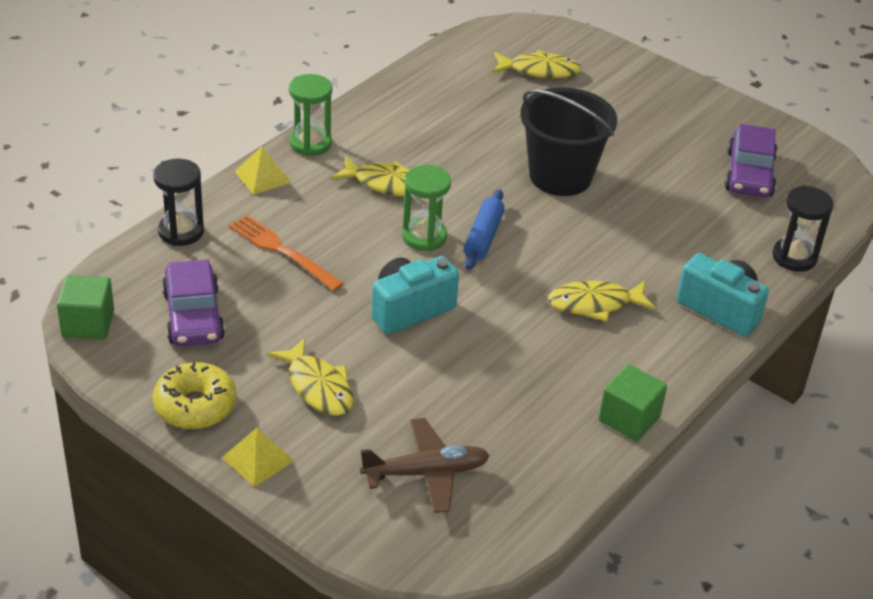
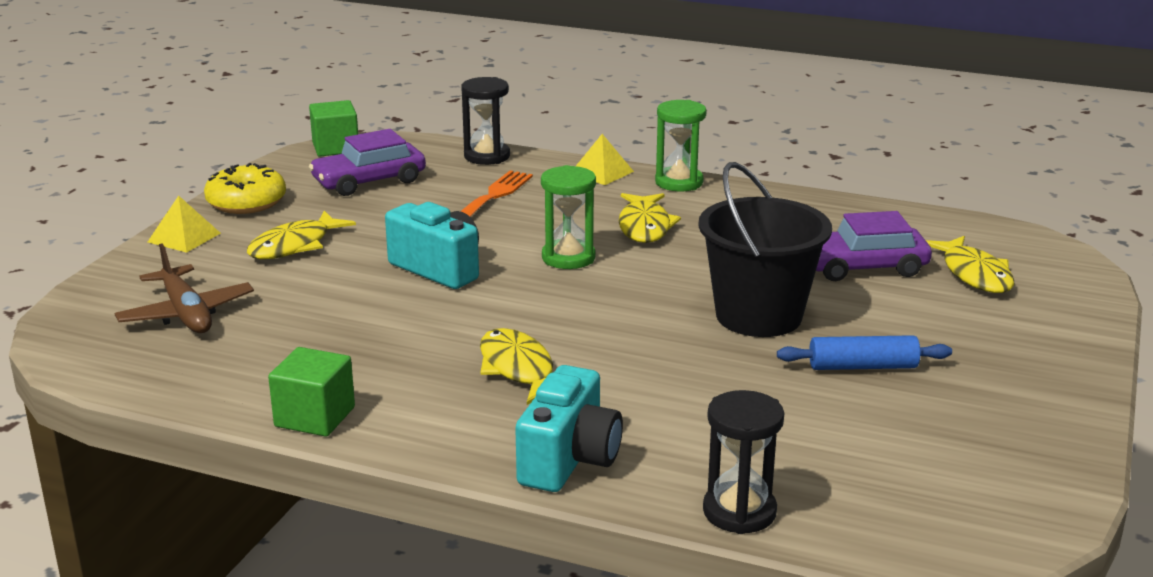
camera: 75 degrees right, 15 degrees down
(483, 237) = (595, 288): blue rolling pin -> blue rolling pin (862, 366)
(749, 174) = (913, 452): purple car -> purple car (862, 267)

